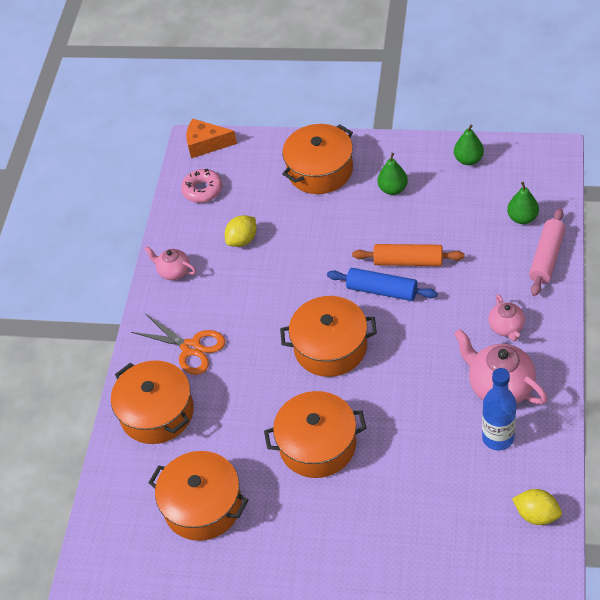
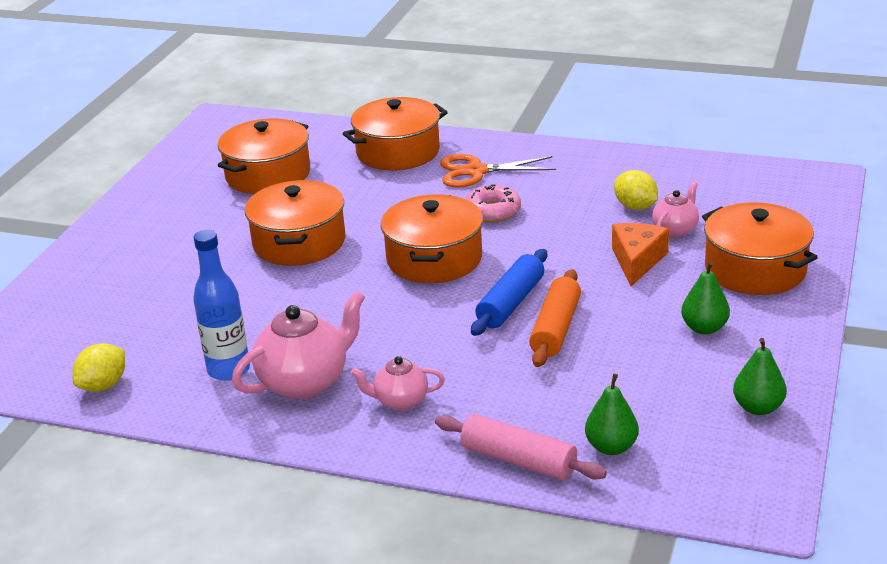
camera: 95 degrees right, 20 degrees down
(173, 271) = (597, 162): pink teapot -> pink teapot (675, 230)
(191, 348) = (476, 171): orange scissors -> orange scissors turned 45 degrees clockwise
(202, 190) = (732, 182): pink donut -> pink donut (492, 211)
(206, 144) = (821, 186): orange cheese -> orange cheese (637, 261)

